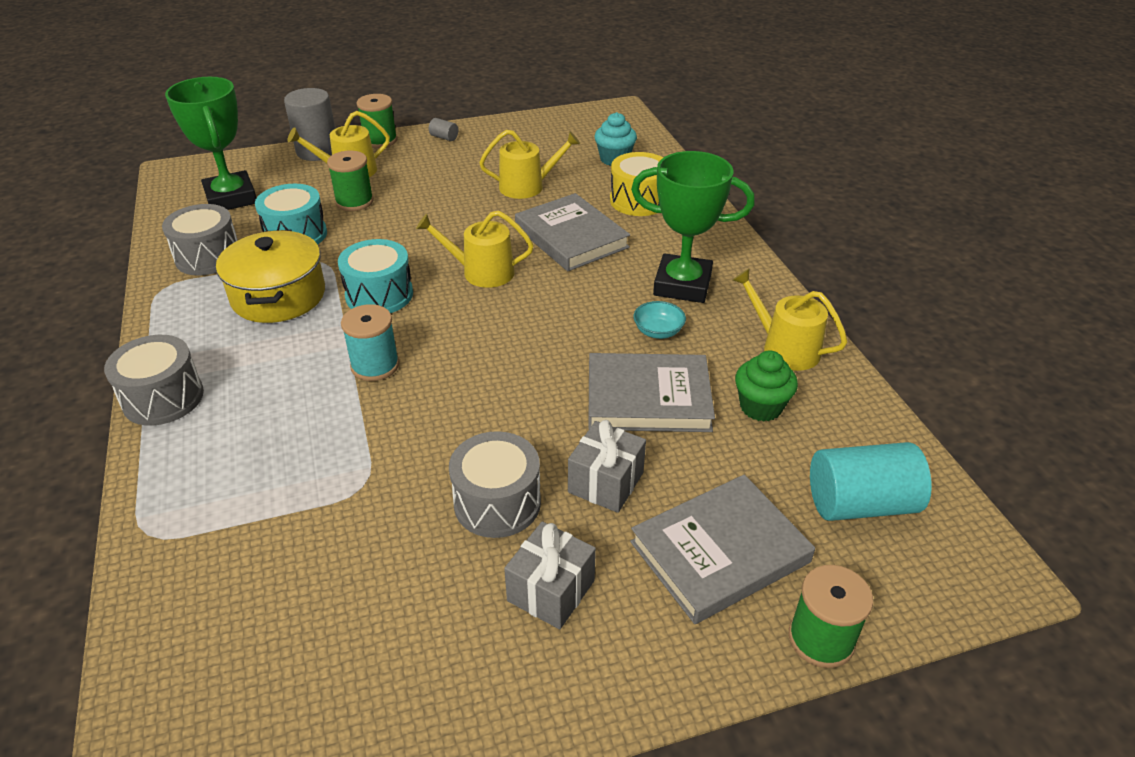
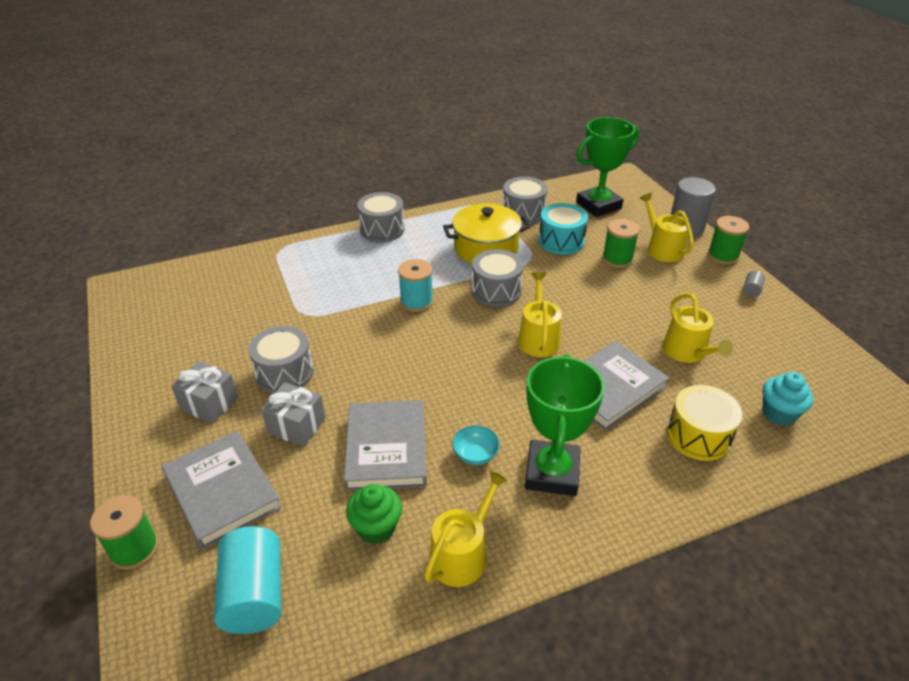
camera: 85 degrees right, 0 degrees up
(379, 295) = (496, 291): turquoise drum -> grey drum

